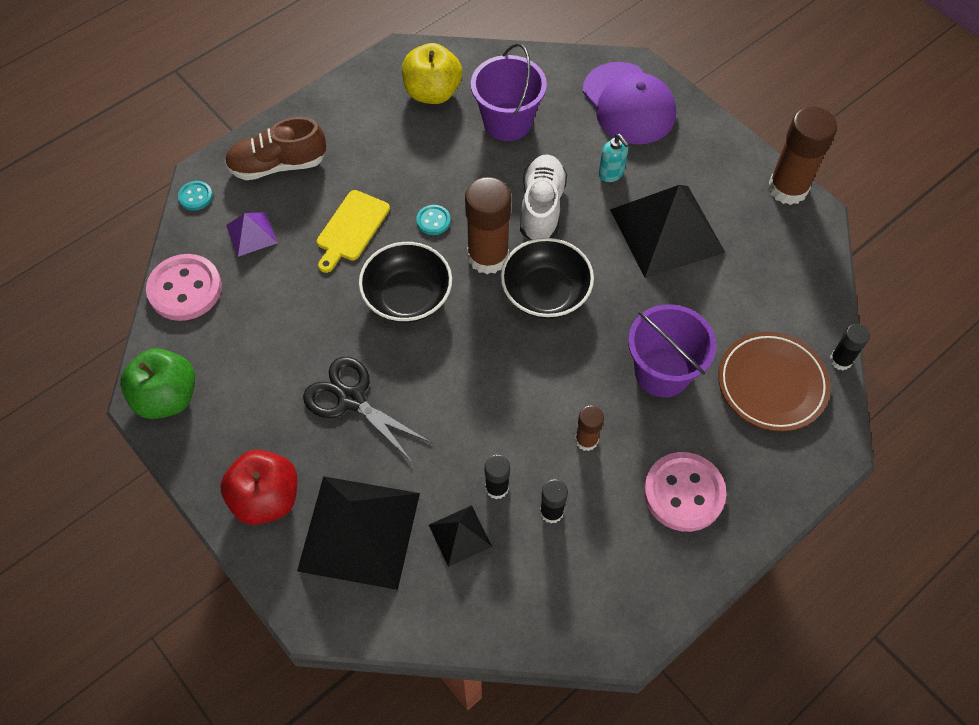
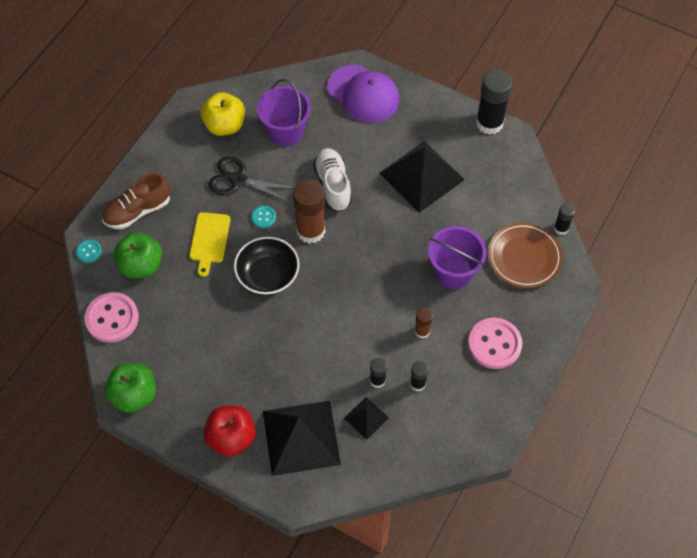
camera: 20 degrees left, 0 degrees up
(251, 234) = (141, 265): purple pyramid -> green apple
(351, 399) = (259, 355): black scissors -> black scissors (238, 180)
(545, 292) = (358, 243): black bowl -> none
(611, 174) = (370, 147): turquoise soap dispenser -> none
(787, 188) = (489, 123): brown glue stick -> black glue stick

